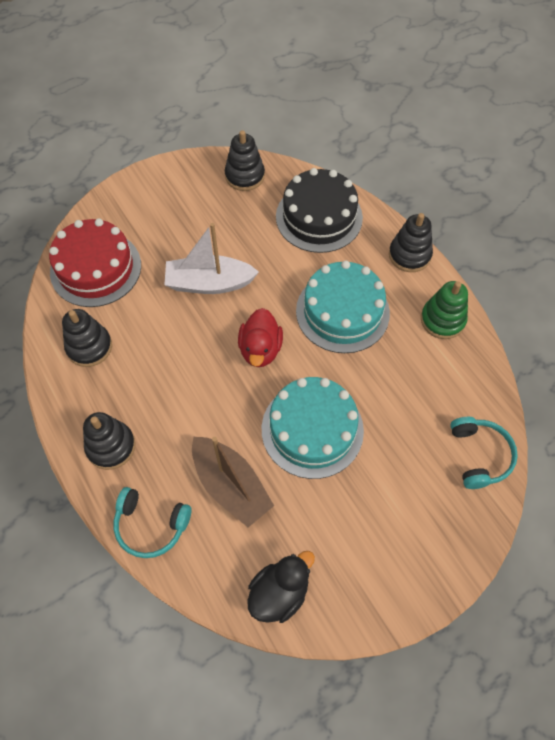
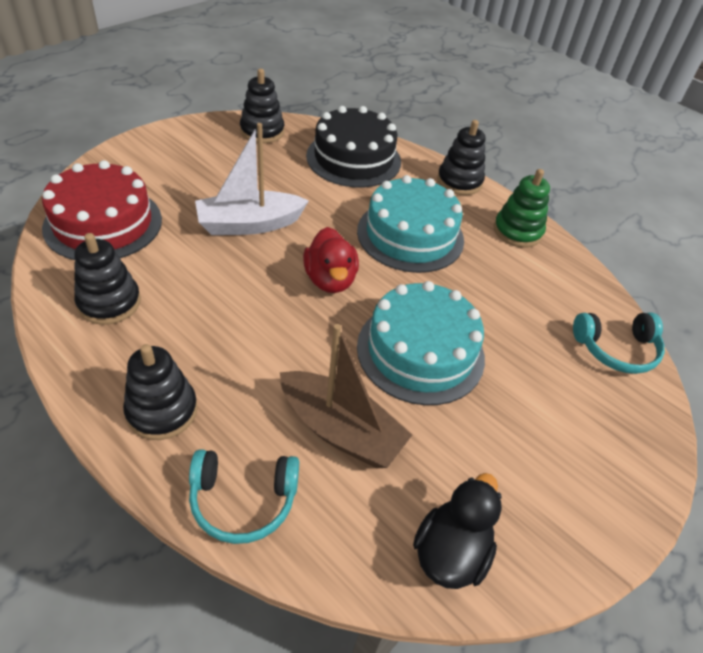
camera: 20 degrees left, 15 degrees down
(479, 455) = (616, 349): turquoise headphones -> turquoise headphones turned 105 degrees clockwise

